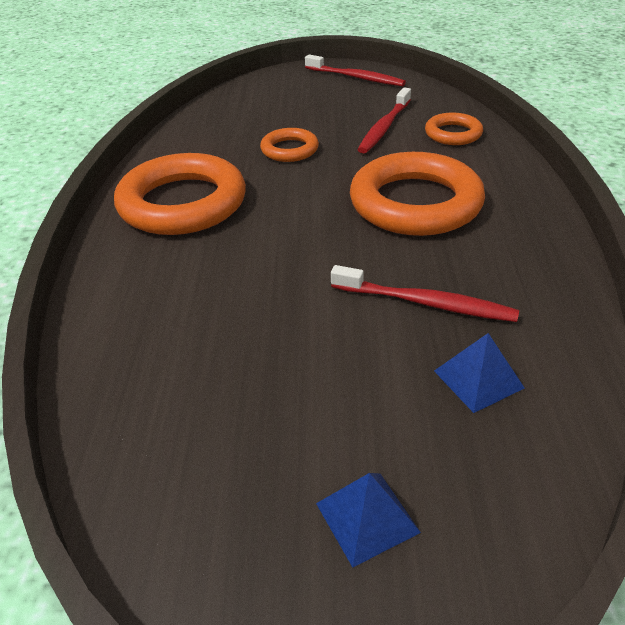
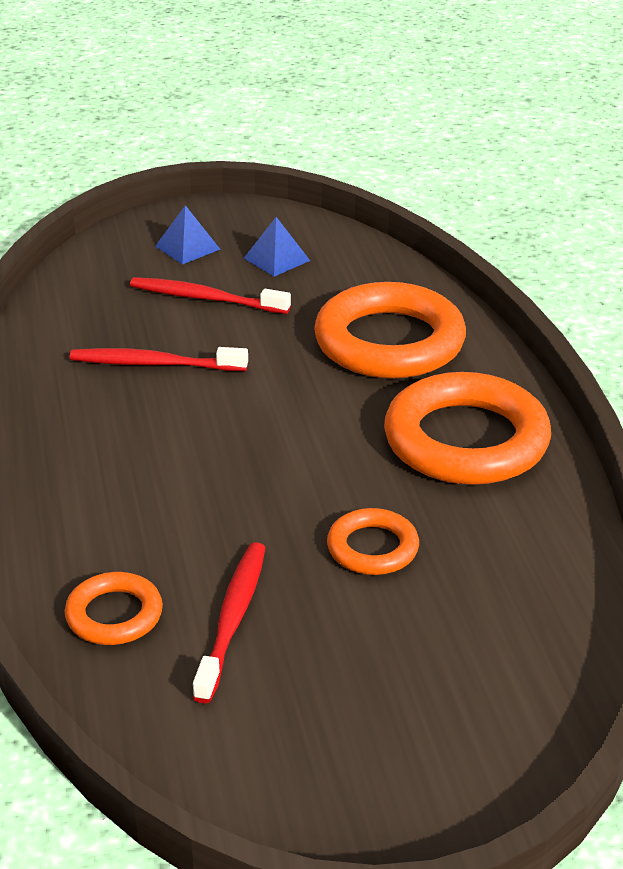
camera: 165 degrees right, 5 degrees down
(355, 77) = (324, 789): red toothbrush -> red toothbrush (206, 298)
(415, 203) = (170, 472): orange ring -> orange ring (389, 342)
(478, 379) = (111, 316): blue pyramid -> blue pyramid (276, 259)

